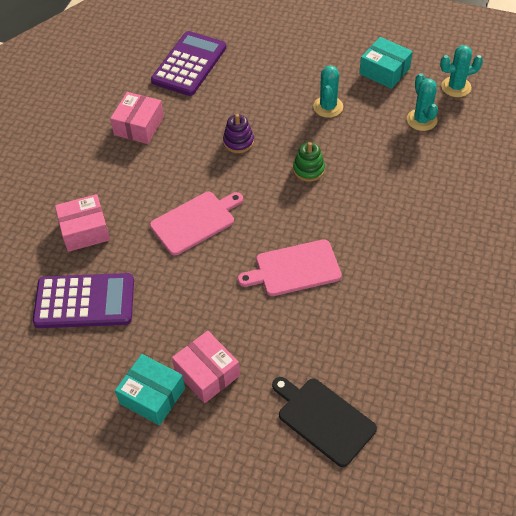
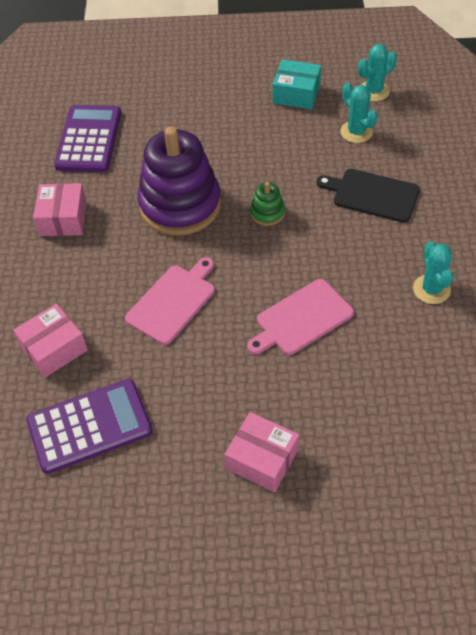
camera: 20 degrees left, 0 degrees up
(152, 396) = (214, 504): turquoise box -> none
(238, 142) = (180, 205): purple stacking toy -> purple stacking toy, size x2.38
(323, 419) = (406, 465): black cutting board -> black cutting board (372, 195)
(328, 107) = (256, 144): turquoise cactus -> turquoise cactus (431, 289)

